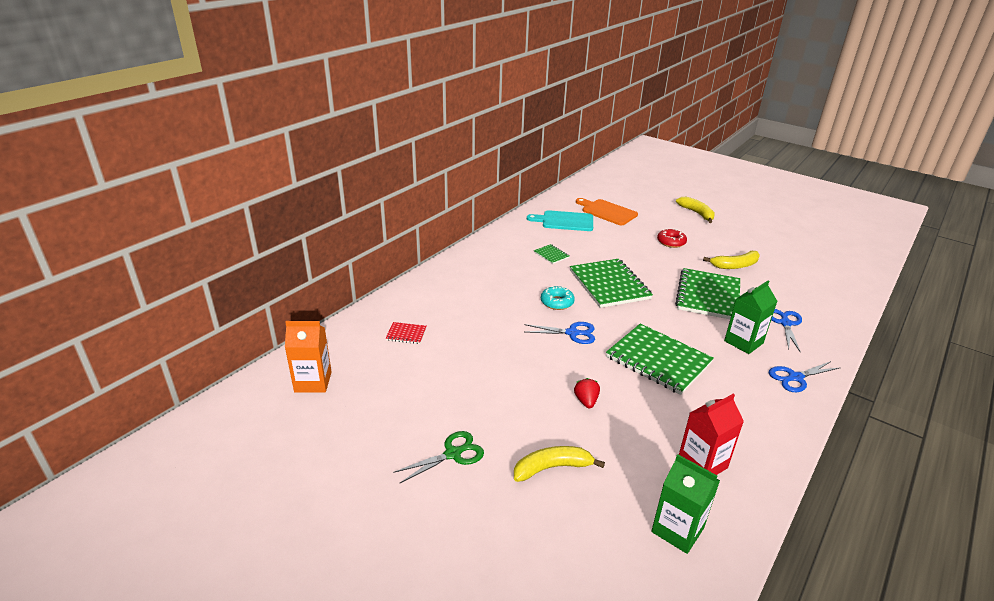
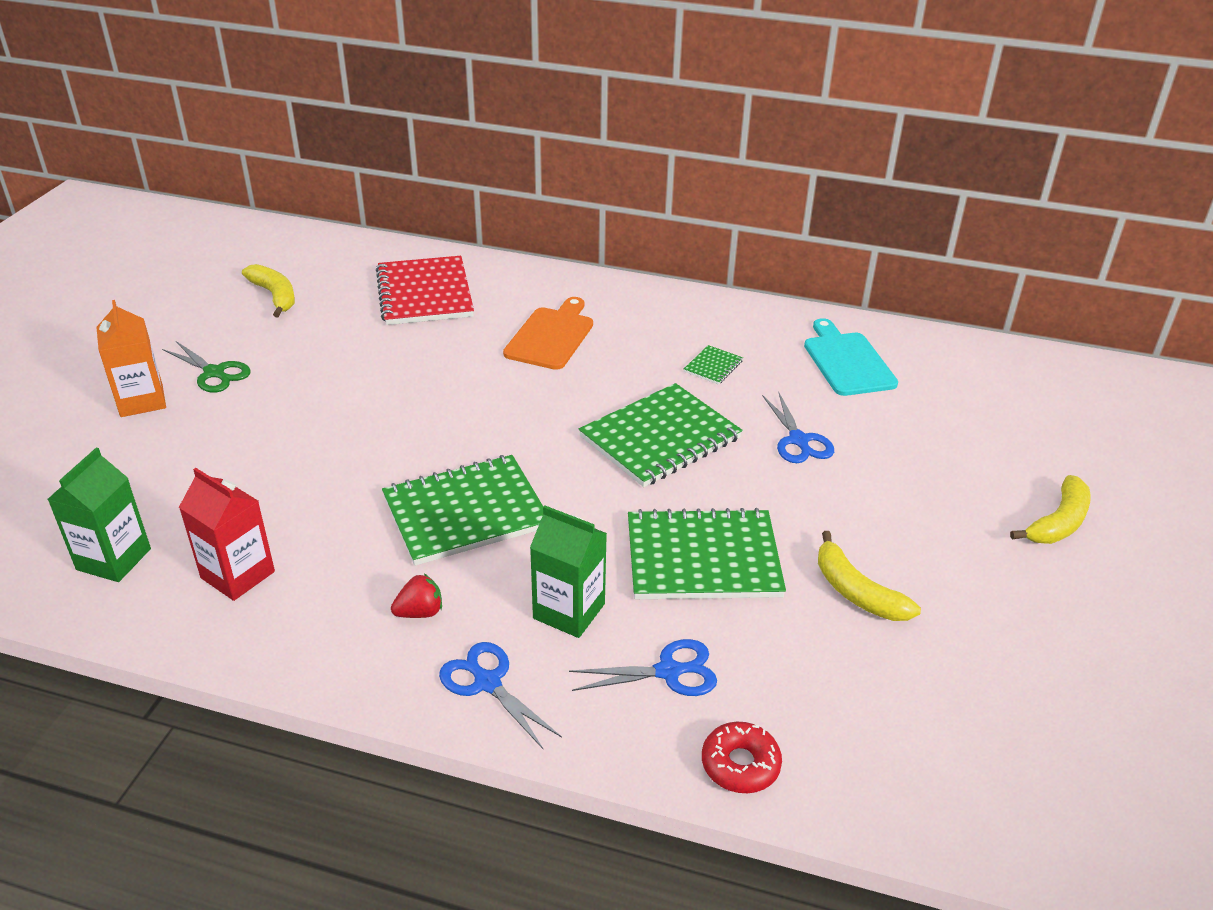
camera: 70 degrees right, 5 degrees up
(313, 382) = (308, 262): orange carton -> orange carton (141, 401)
(406, 334) = (425, 293): red notebook -> red notebook, size x2.31
(552, 468) = (205, 446): yellow banana -> yellow banana (275, 296)
(557, 302) = (571, 394): turquoise donut -> none
(572, 333) = (496, 420): blue scissors -> blue scissors (798, 440)
(586, 401) = (340, 455): red strawberry -> red strawberry (420, 612)
(607, 212) = (935, 402): orange cutting board -> orange cutting board (551, 336)
(658, 360) = (466, 513): green notebook -> green notebook turned 45 degrees clockwise
(671, 242) = (882, 495): red donut -> red donut (740, 764)

